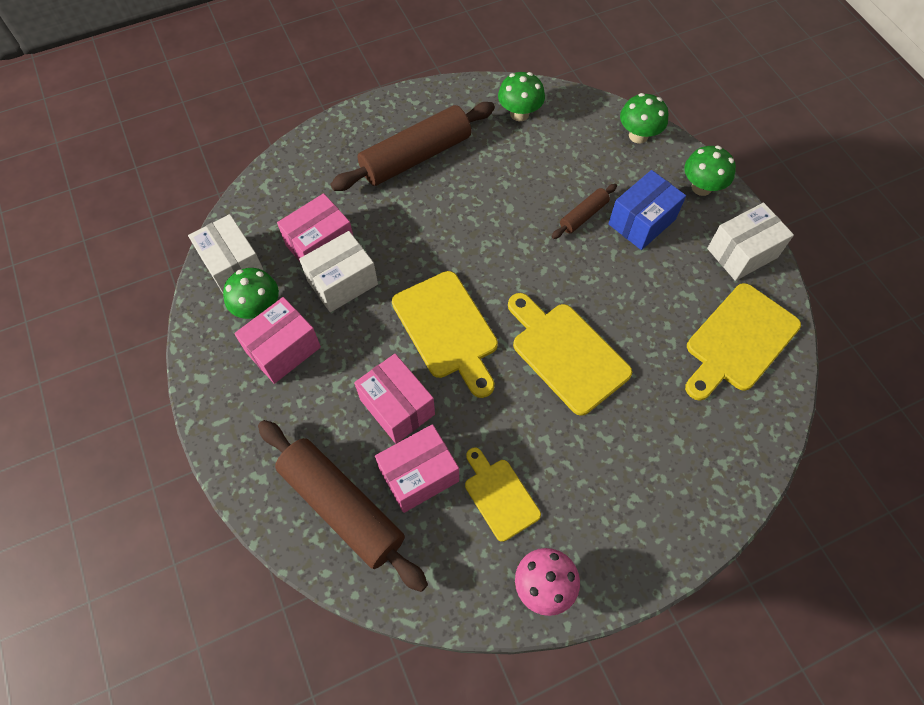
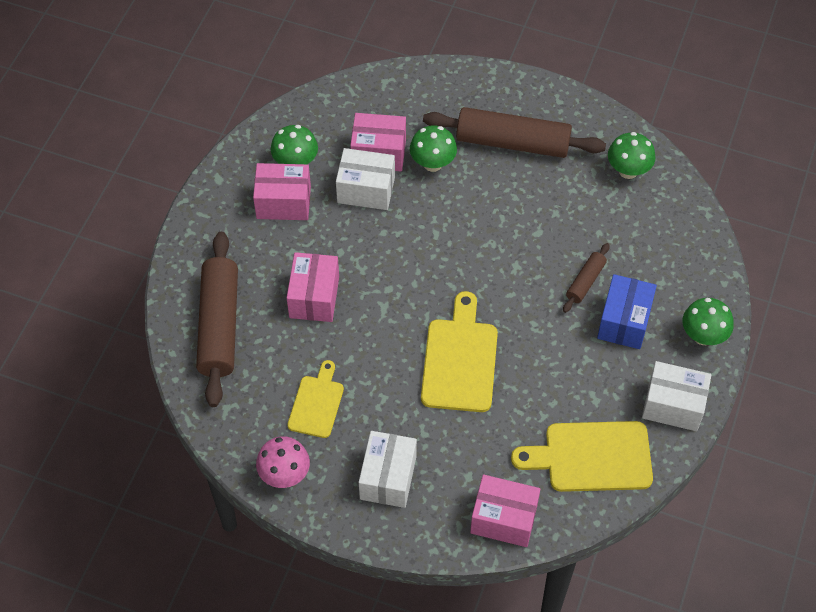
camera: 45 degrees right, 5 degrees down
(233, 266) = (308, 122): white box -> white box (388, 478)
(419, 475) = (282, 348): pink box -> pink box (503, 519)
(447, 329) = (400, 277): yellow cutting board -> none
(583, 215) = (585, 281): brown rolling pin -> brown rolling pin turned 60 degrees counterclockwise
(638, 135) = (702, 259): green mushroom -> green mushroom (432, 163)
(641, 222) = (624, 321): blue box -> blue box turned 75 degrees counterclockwise

